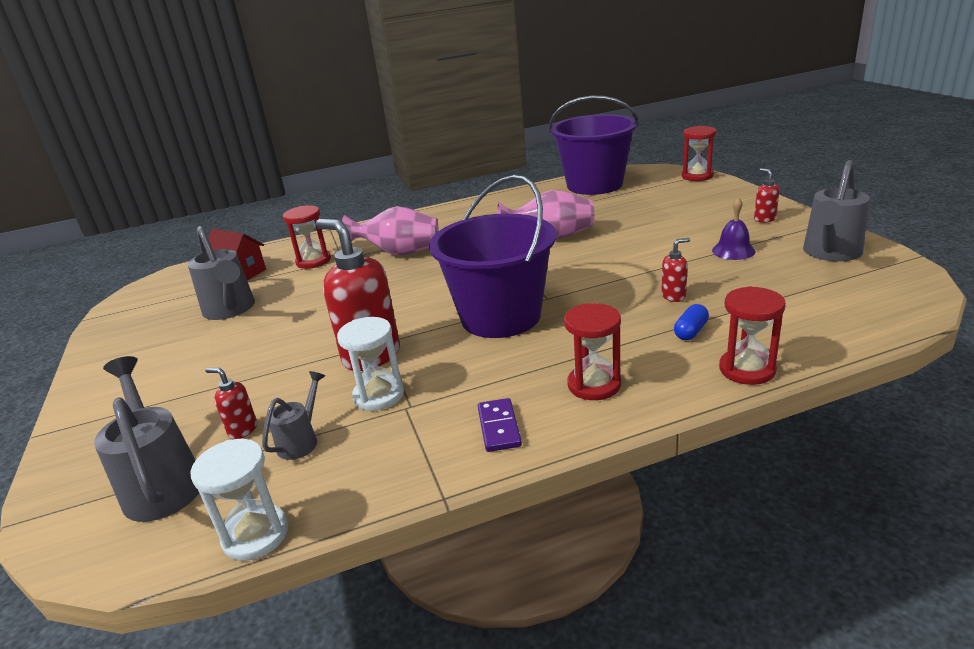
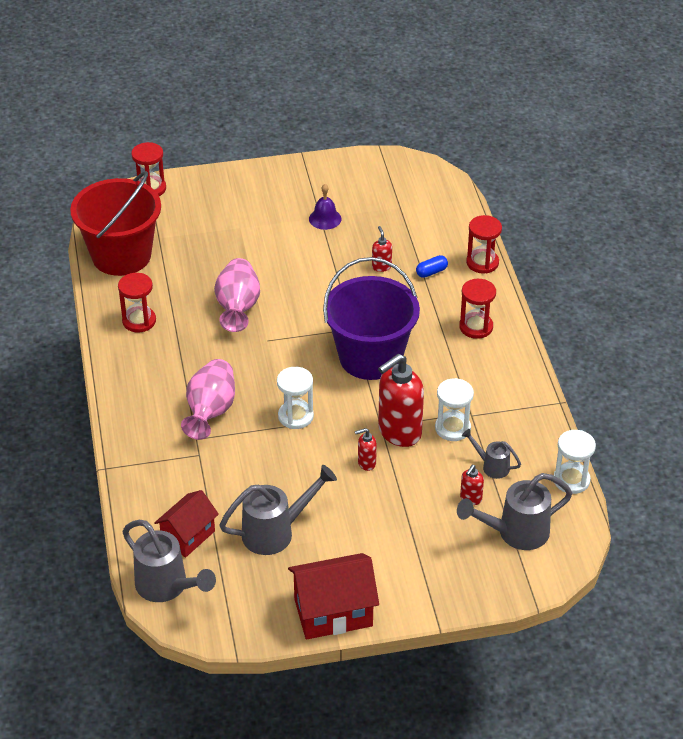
camera: 85 degrees left, 15 degrees up
(104, 360) = (333, 612): none -> red house
(313, 261) = (191, 477): red hourglass -> red hourglass (139, 321)
(395, 292) = (295, 416): none -> white hourglass
(499, 427) = (505, 374): purple domino -> none
(594, 185) = (121, 255): purple bucket -> red bucket
(690, 331) = (431, 272): blue capsule -> blue capsule turned 75 degrees counterclockwise
(764, 219) = (277, 185): red soap dispenser -> red soap dispenser (366, 463)
(830, 254) = (355, 179): grey watering can -> grey watering can (167, 587)

